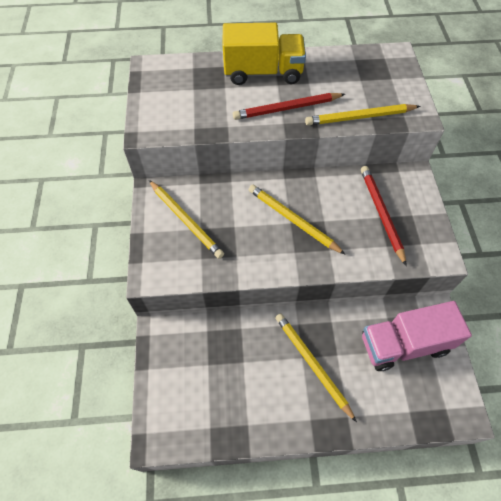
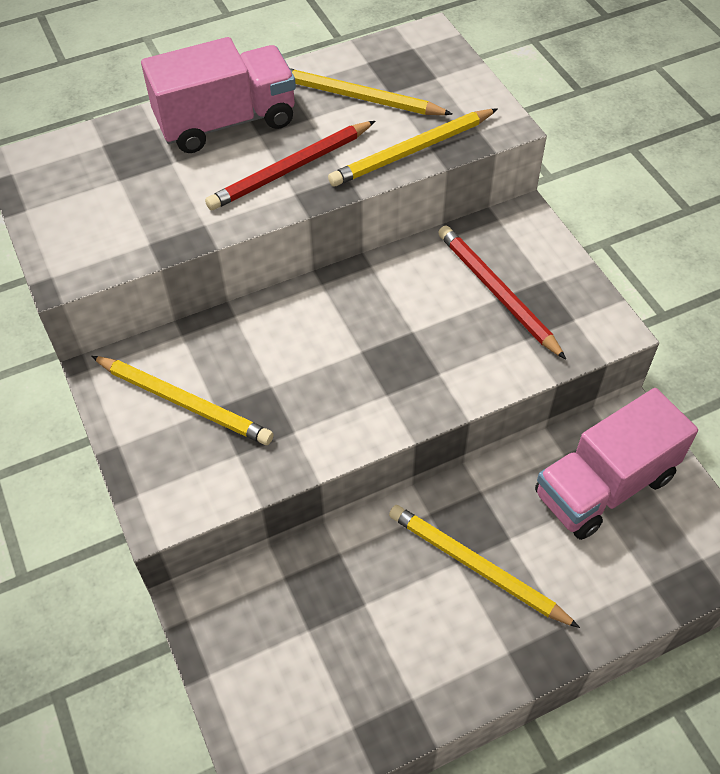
camera: 20 degrees left, 5 degrees down
(263, 72) = (226, 122): yellow truck -> pink truck
(293, 220) = (363, 346): yellow pencil -> yellow pencil (357, 97)

